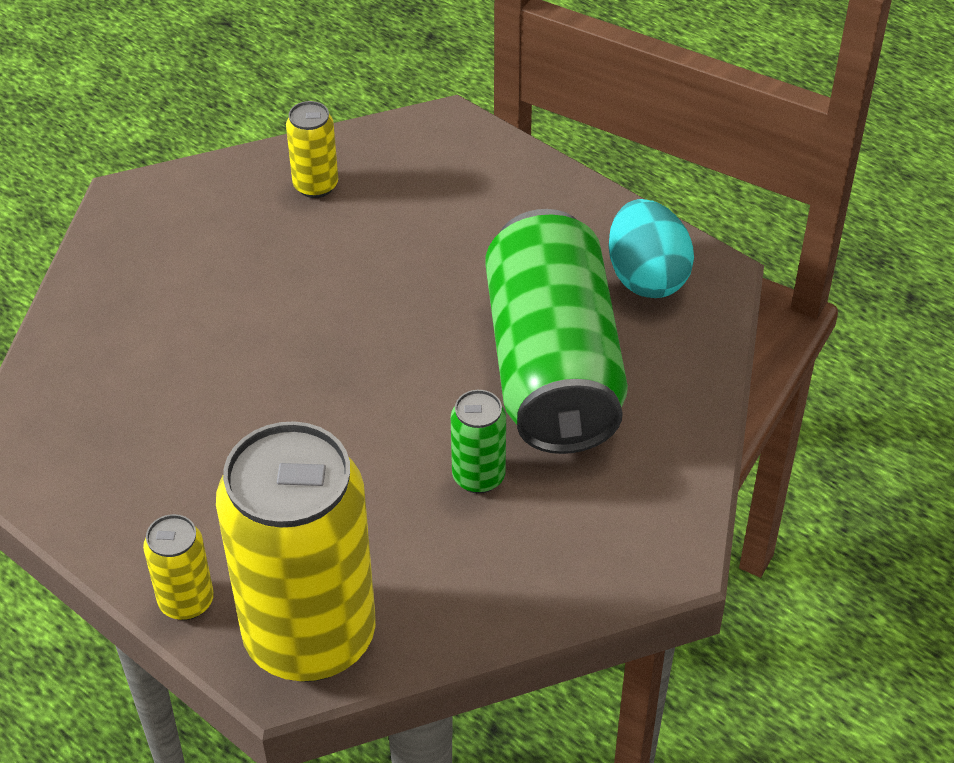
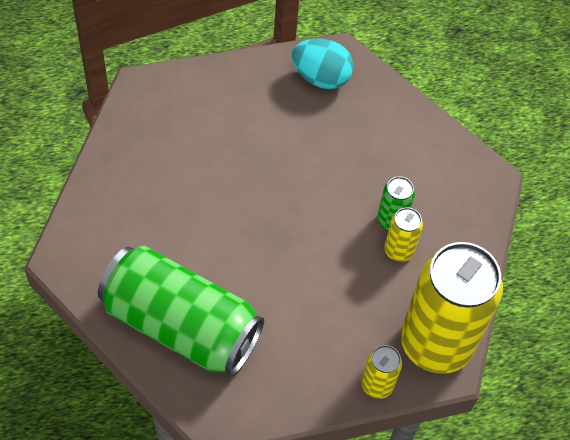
camera: 60 degrees left, 10 degrees up
(315, 185) = (134, 168): yellow can -> yellow can (398, 250)
(553, 366) = (347, 149): green can -> green can (181, 325)

